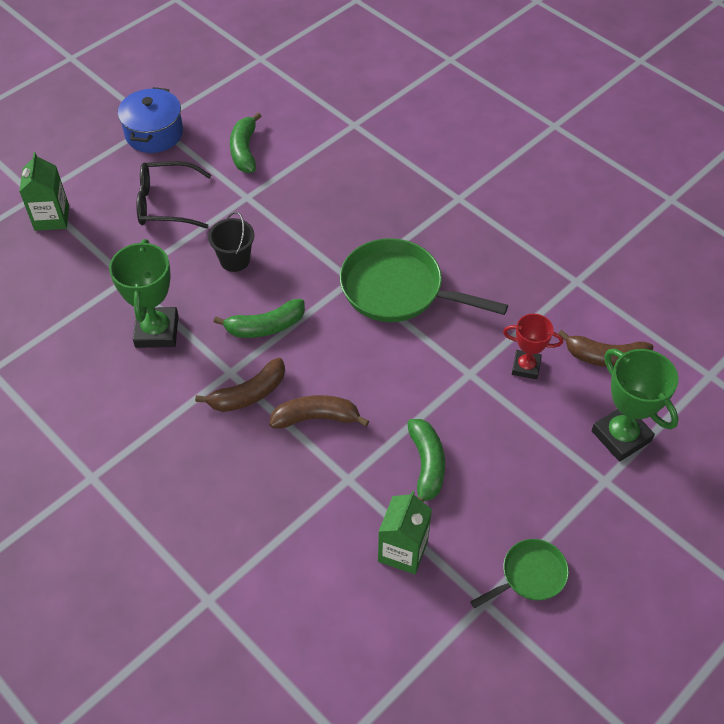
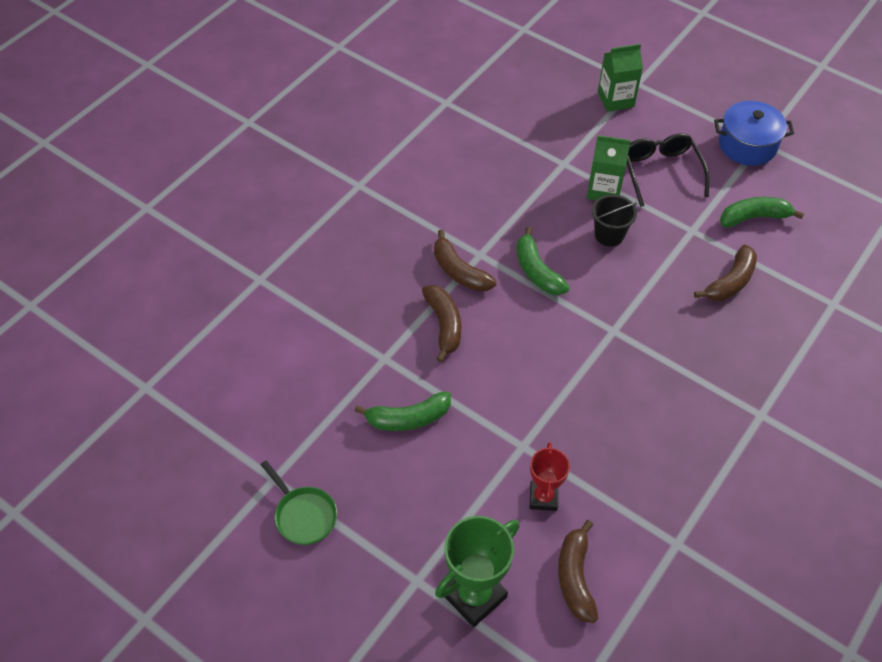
camera: 80 degrees right, 0 degrees up
(157, 331) = (511, 195): green trophy -> none
(315, 184) = (730, 282): none -> brown banana
(398, 289) = (612, 371): green pan -> none
(403, 551) = (317, 409): green carton -> green carton (603, 190)

